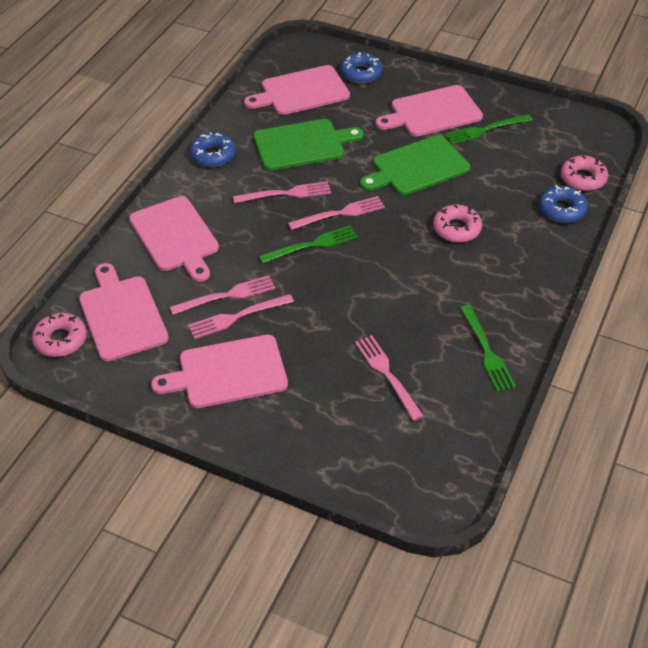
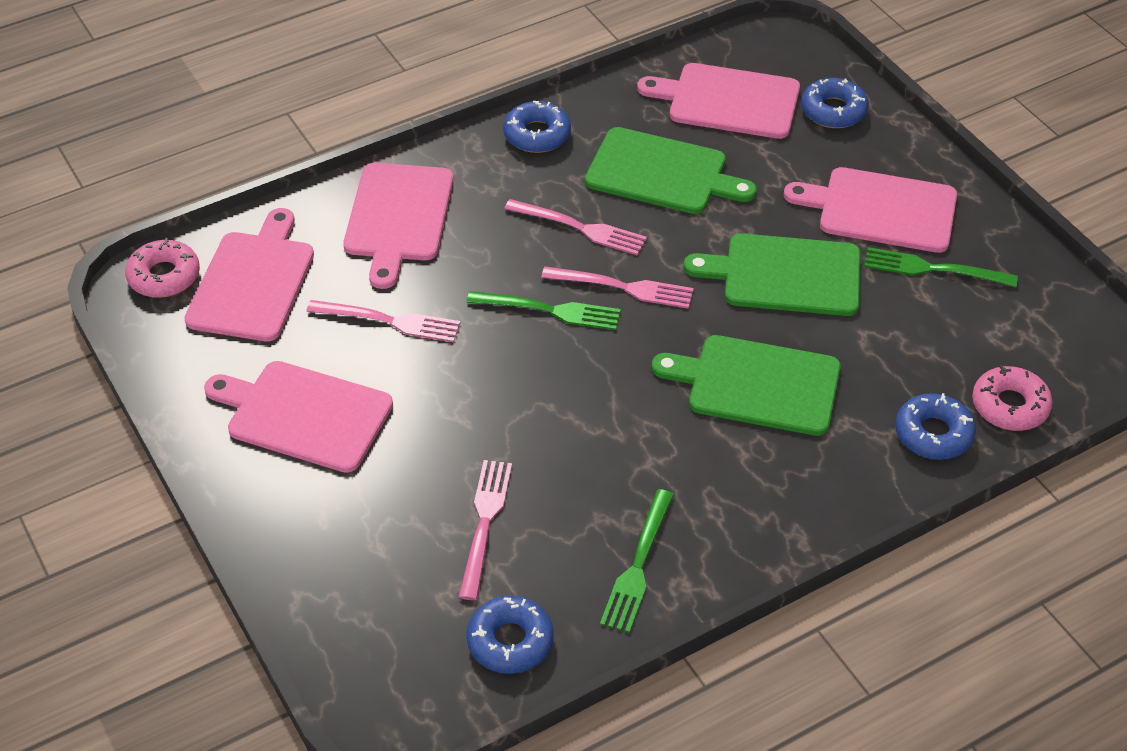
camera: 35 degrees right, 0 degrees up
(237, 317) = (376, 353): pink fork -> none
(456, 229) = (757, 384): pink donut -> green cutting board
(461, 427) = (510, 641): none -> blue donut

